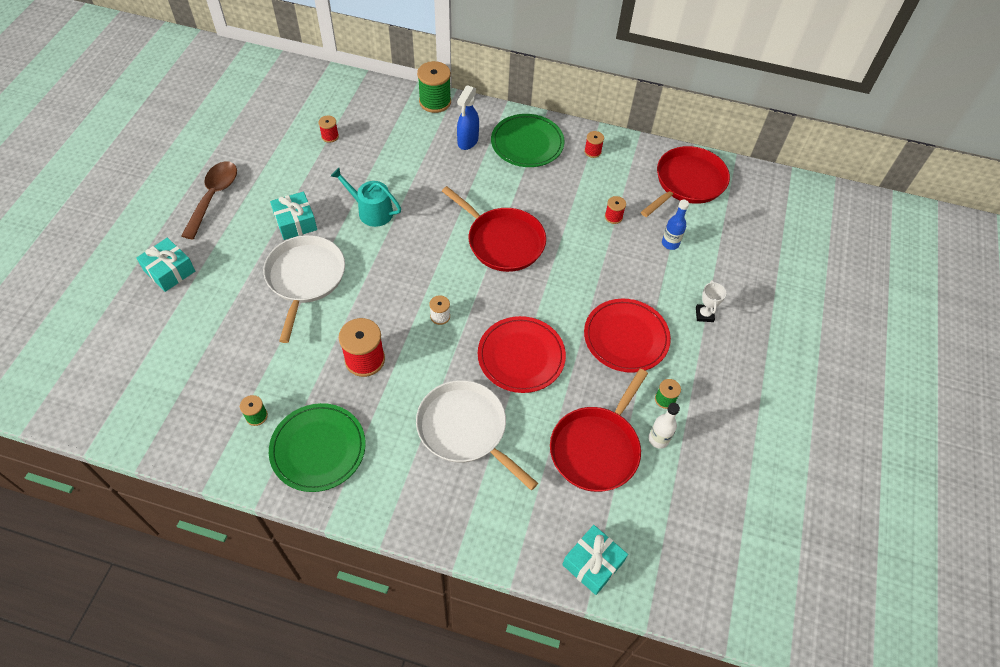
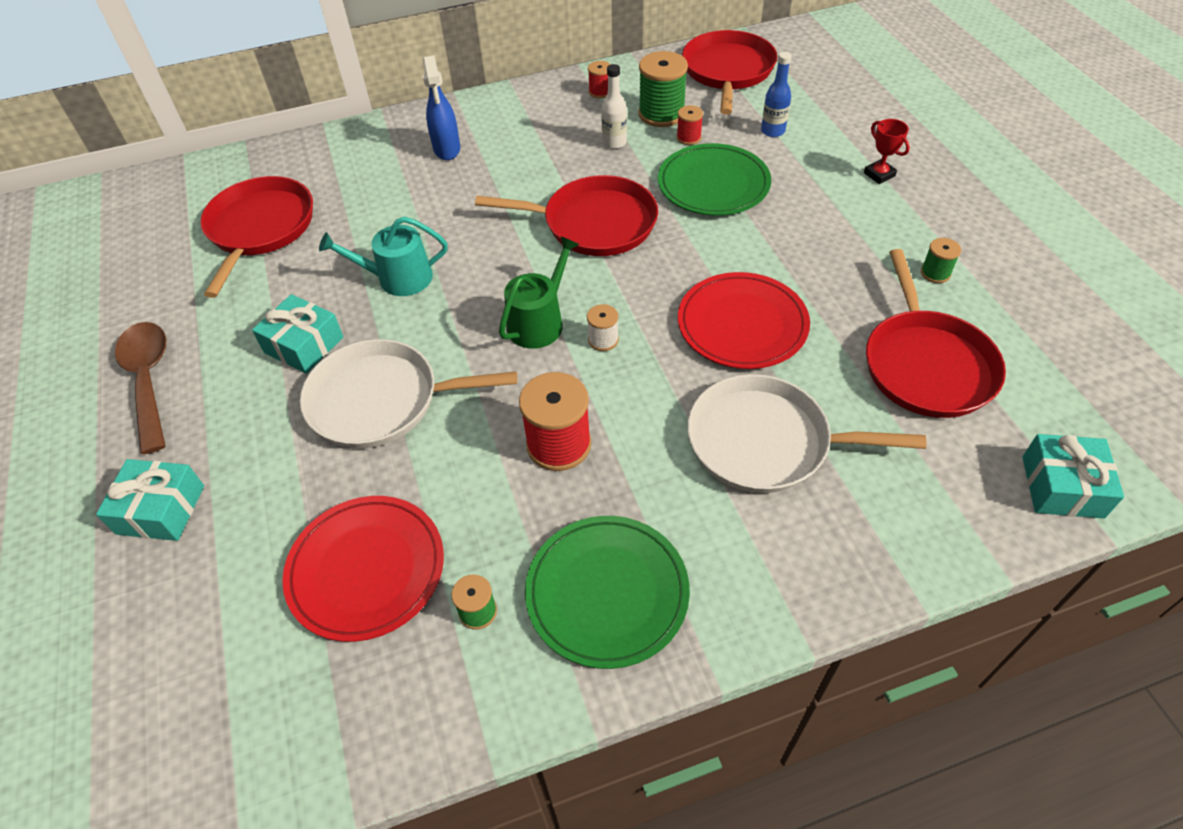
camera: 30 degrees left, 5 degrees down
(305, 278) = (381, 400): white pan -> white pan turned 60 degrees counterclockwise
(330, 136) = (260, 229): red spool -> red pan
(418, 284) = (539, 322): none -> green watering can
(435, 102) = (366, 131): green spool -> green spool (661, 114)
(527, 143) = (519, 118): green plate -> green plate (713, 184)
(626, 337) = (829, 239): red plate -> red plate (366, 569)
(658, 439) = (974, 315): white bottle -> white bottle (614, 143)
(704, 314) = (879, 174): white trophy -> red trophy

